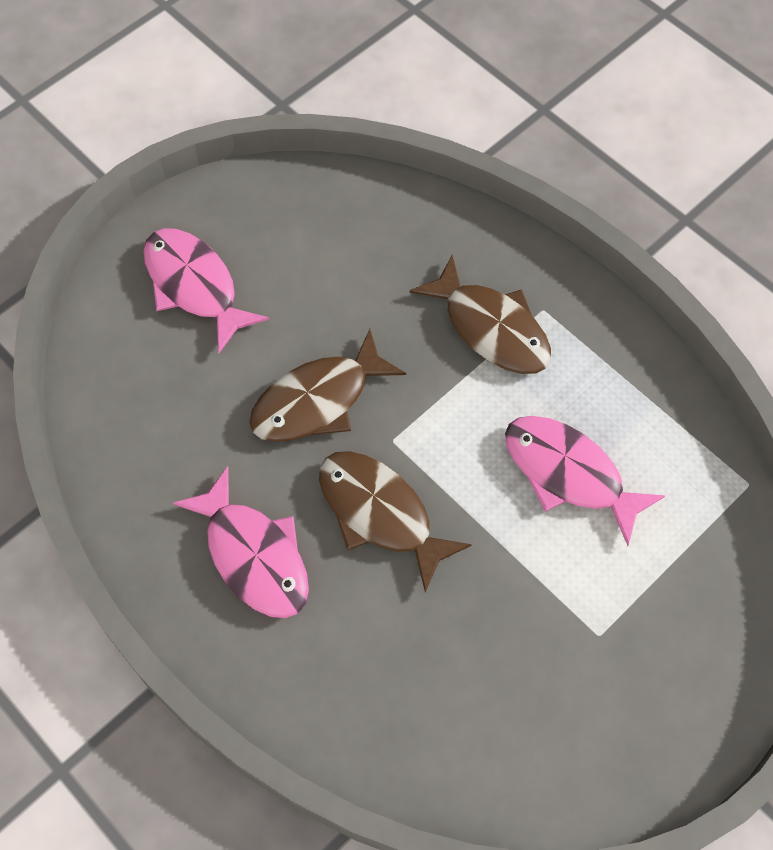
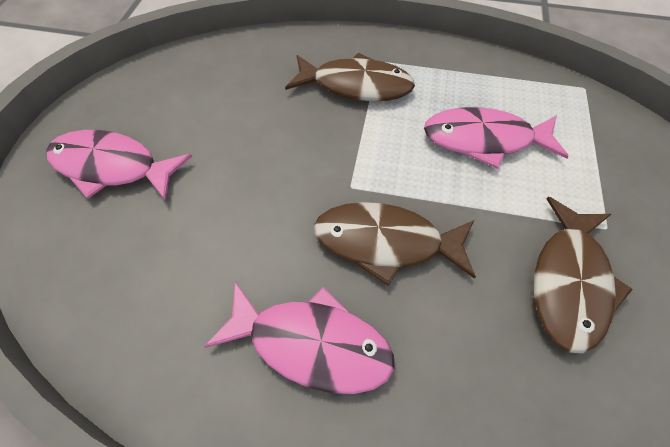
camera: 35 degrees left, 5 degrees down
(318, 401) = (272, 192): brown fish -> brown fish (569, 283)

